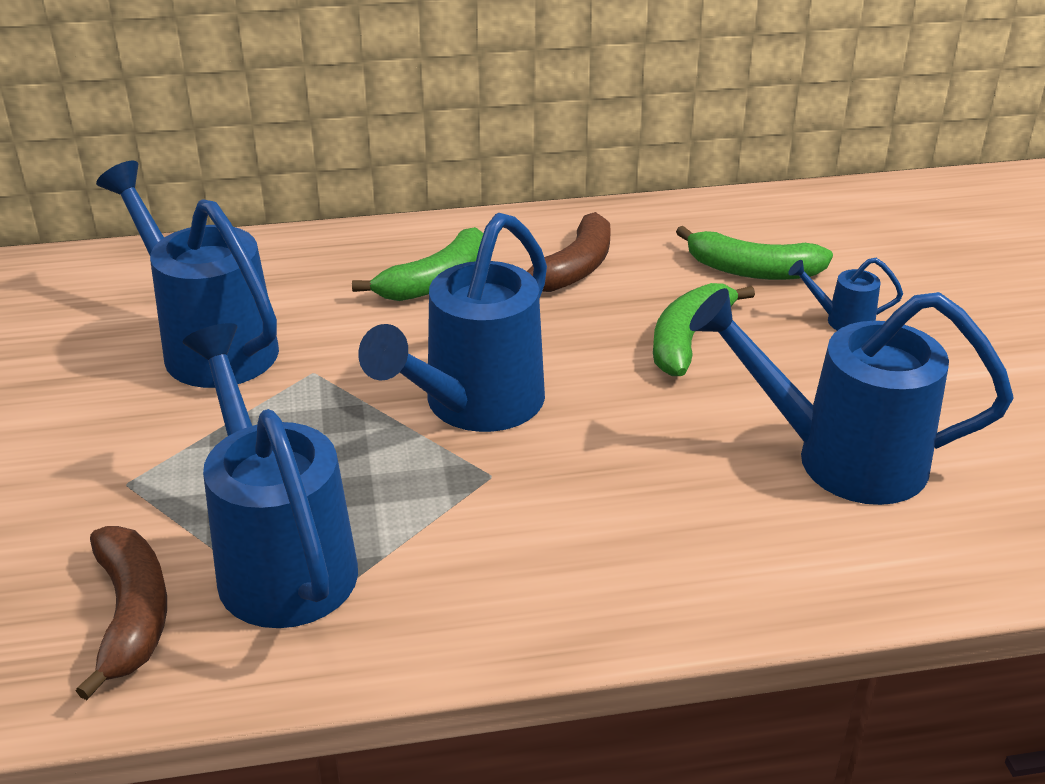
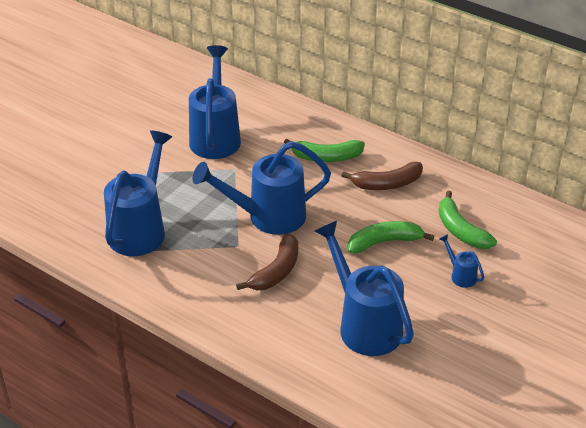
camera: 45 degrees right, 5 degrees up
(132, 615) = (83, 218): brown banana -> brown banana (276, 271)

